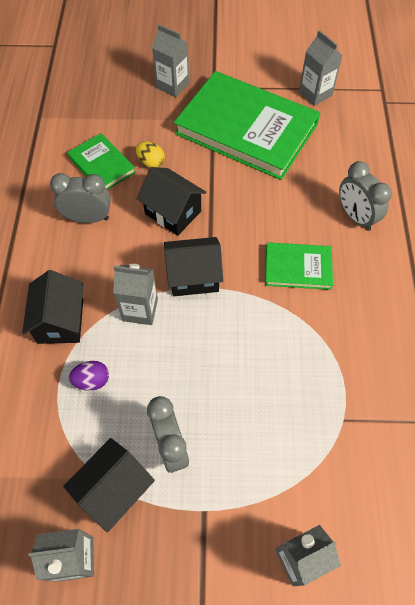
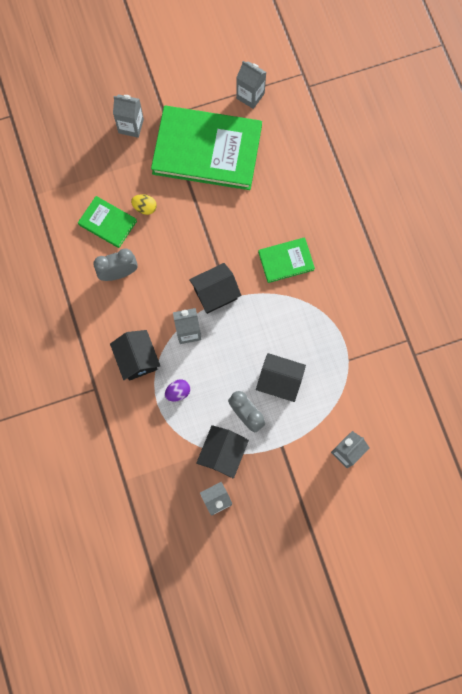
camera: 20 degrees left, 15 degrees up
(173, 212) = (180, 246): black house -> black house (279, 381)
(356, 217) = (315, 204): grey clock -> none

